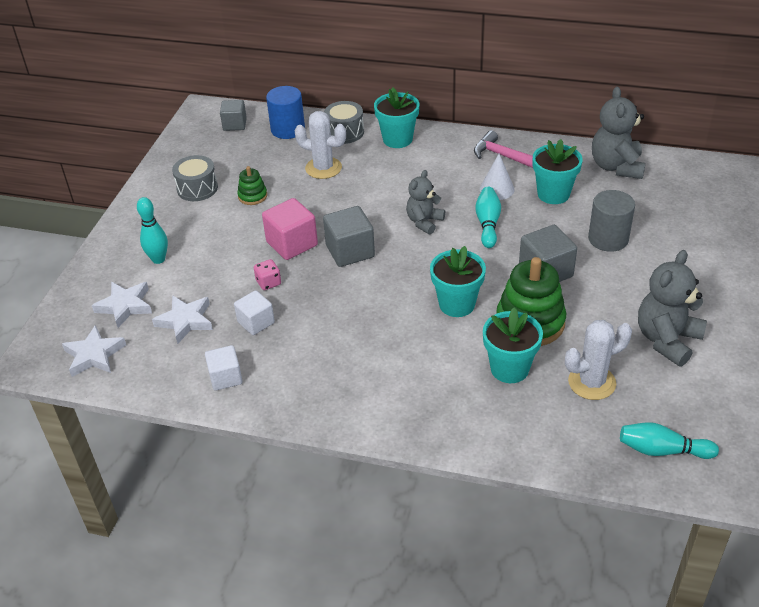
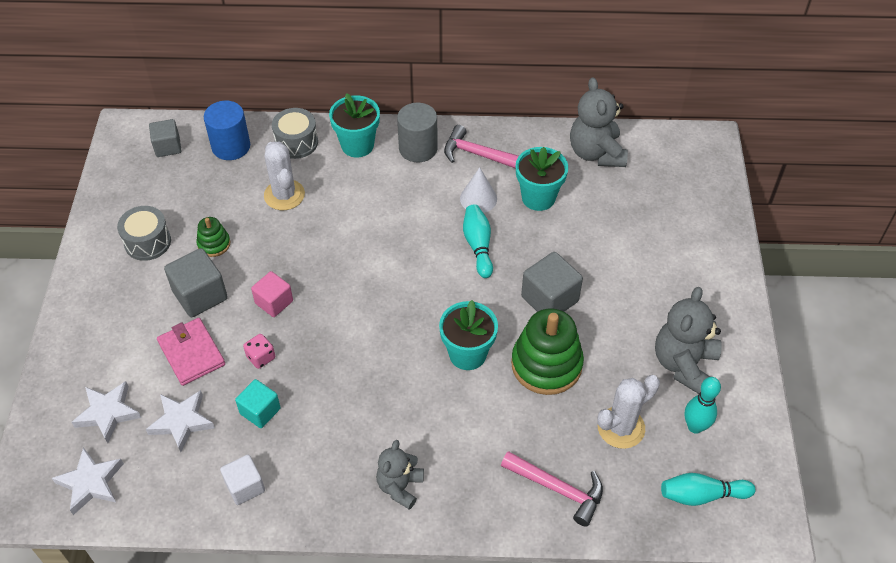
camera: 15 degrees left, 10 degrees up
(158, 259) = (129, 345): turquoise bowling pin -> turquoise bowling pin (695, 426)
(209, 272) = (191, 353): none -> pink wallet
(256, 322) = (260, 411): white cube -> turquoise cube
(292, 244) = (274, 302): pink cube -> pink cube, size x0.66
(323, 168) = (284, 195): white cactus -> white cactus turned 60 degrees clockwise
(350, 251) = (340, 303): grey cube -> grey cube (200, 295)
(424, 222) = (411, 253): grey teddy bear -> grey teddy bear (400, 487)
(509, 369) = (537, 425): turquoise flower pot -> none
(517, 423) = (557, 489): none -> pink hammer
(608, 239) = (604, 247): grey cylinder -> grey cylinder (418, 148)

